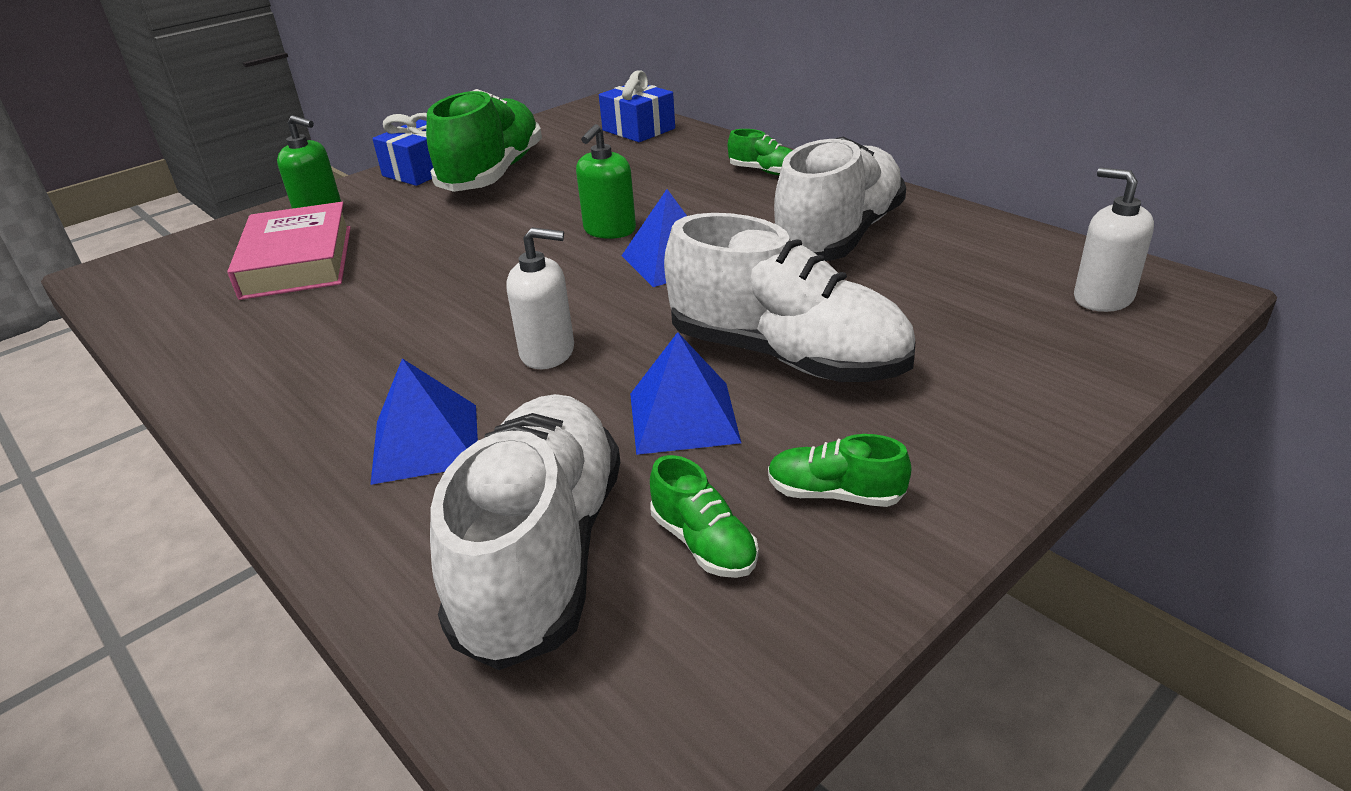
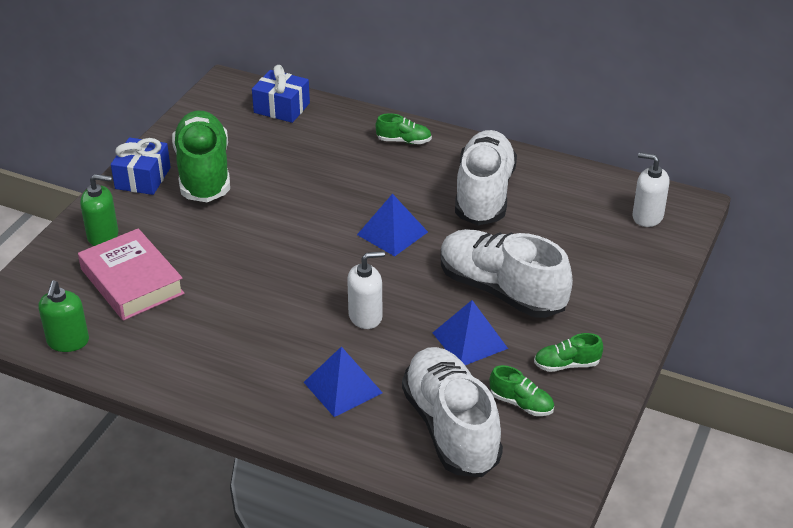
camera: 25 degrees left, 5 degrees up
(609, 230) = (333, 214): green soap dispenser -> green soap dispenser (68, 341)
(786, 356) = (501, 290): white shoe -> white shoe turned 150 degrees counterclockwise

